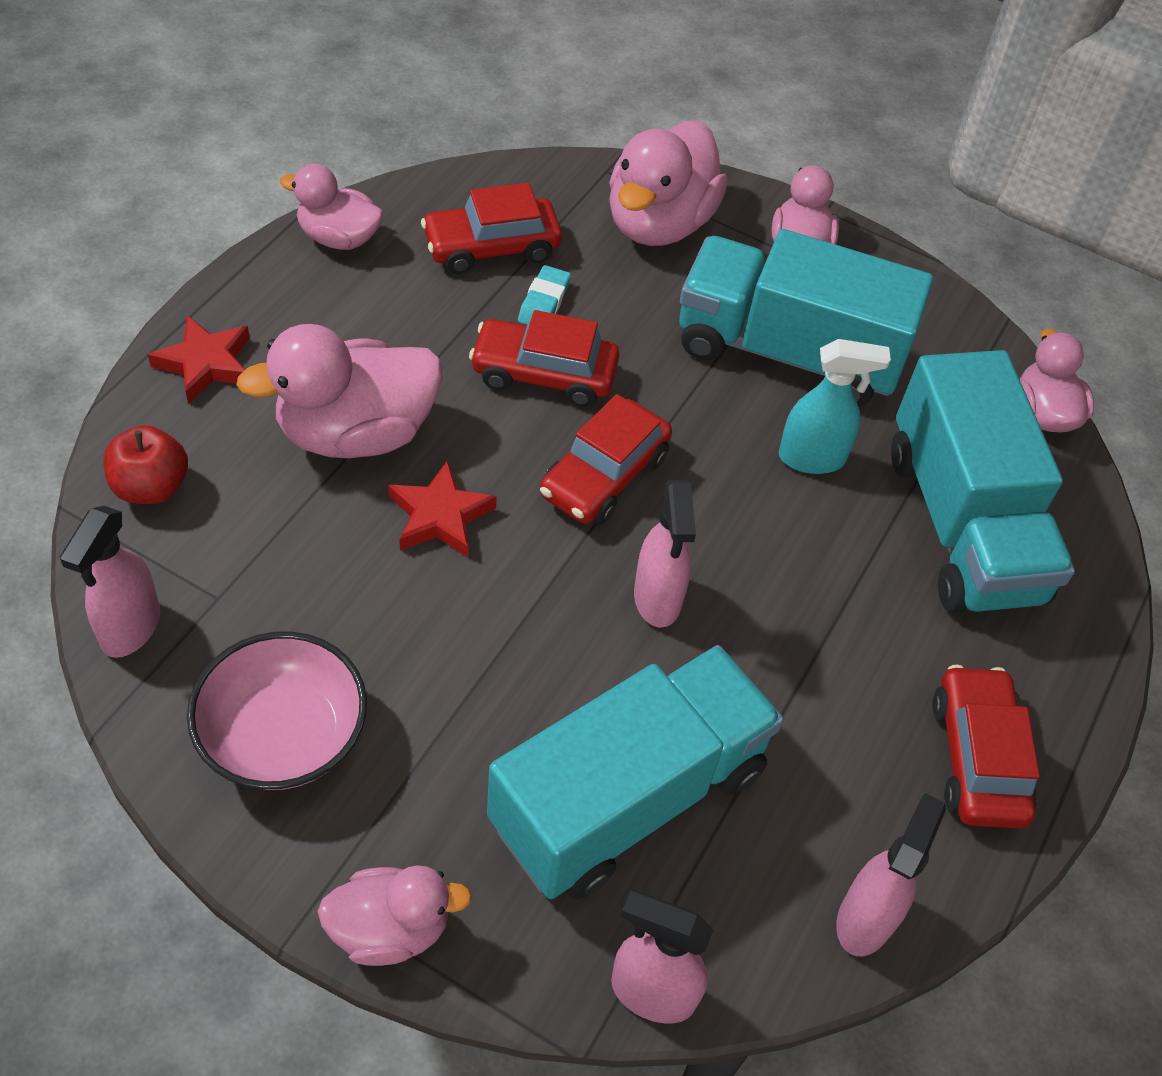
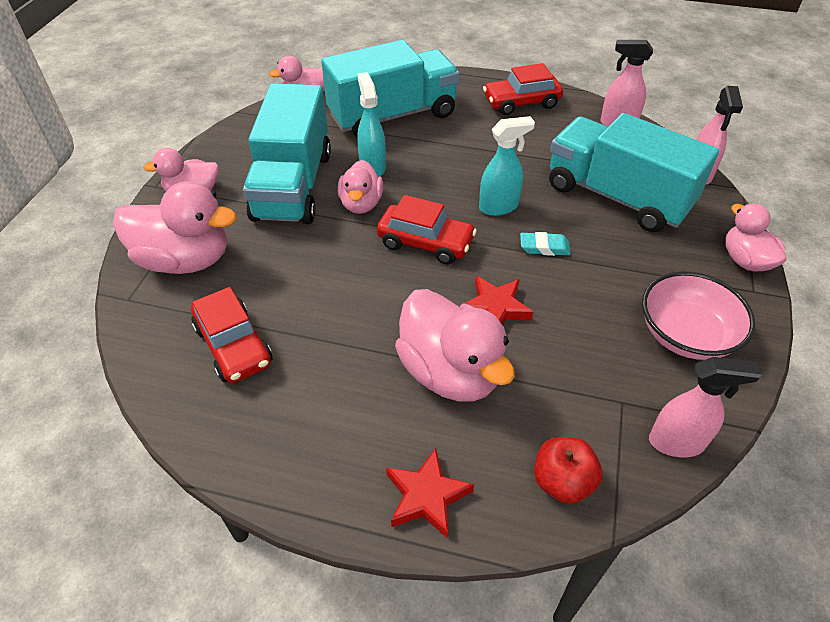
camera: 100 degrees left, 5 degrees down
(338, 238) = (247, 452): pink duck -> pink duck (361, 204)
(544, 302) = (285, 302): turquoise eraser -> turquoise eraser (544, 247)
(544, 374) = (354, 287): red car -> none
(657, 599) = (499, 207): pink spray bottle -> turquoise spray bottle

